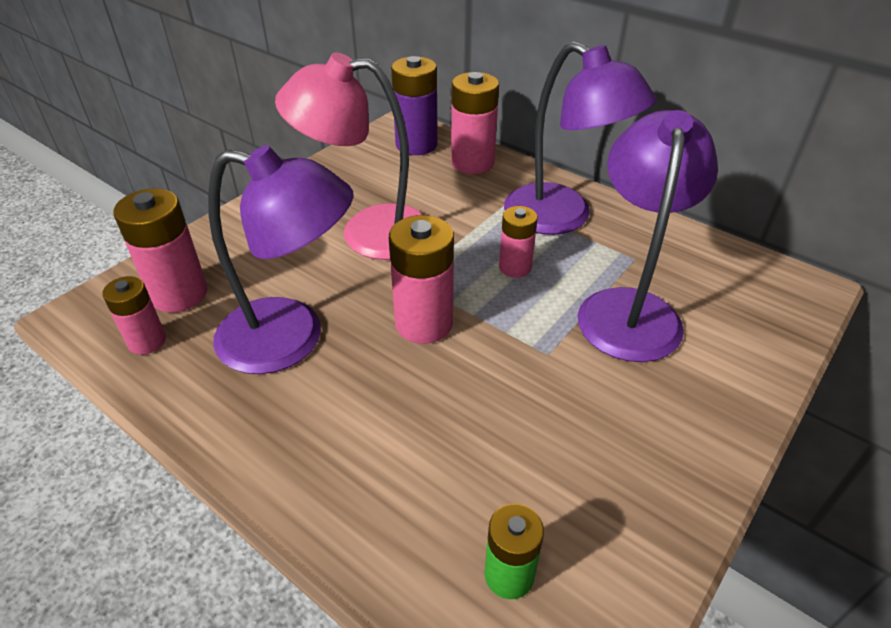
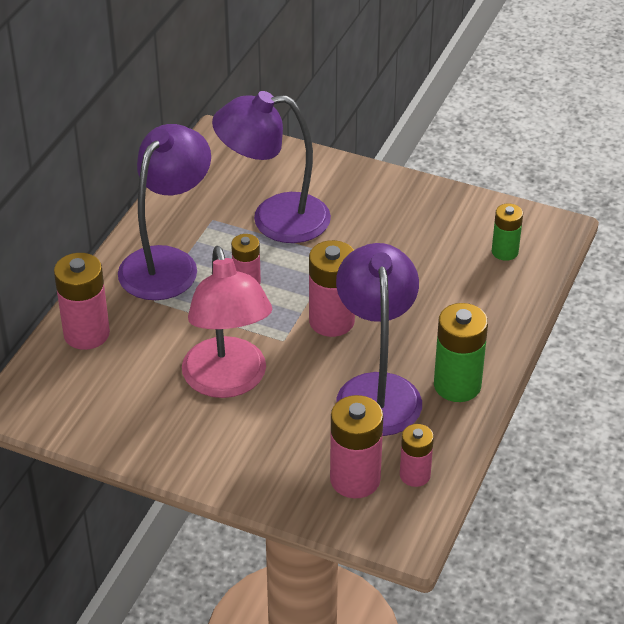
camera: 105 degrees left, 0 degrees up
(252, 418) = (457, 385): none -> green battery
(416, 145) = (58, 383): purple battery -> none

